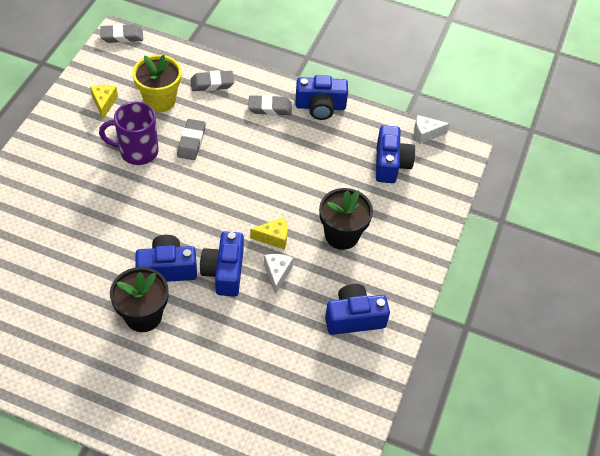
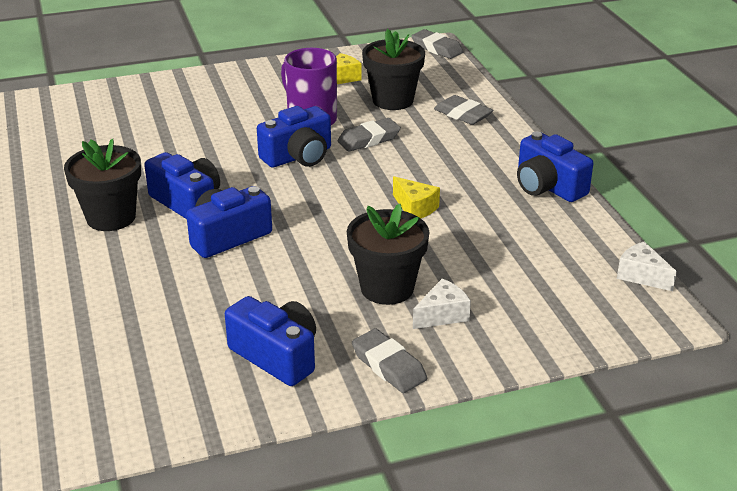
camera: 55 degrees right, 20 degrees down
(160, 100) = (393, 100): yellow flower pot -> black flower pot
(270, 108) = (490, 159): grey eraser -> grey eraser (389, 366)
(273, 237) = (317, 244): yellow cheese -> yellow cheese (415, 208)
(277, 273) = (270, 270): white cheese -> white cheese (442, 315)
(390, 163) = (549, 272): blue camera -> blue camera (298, 156)

